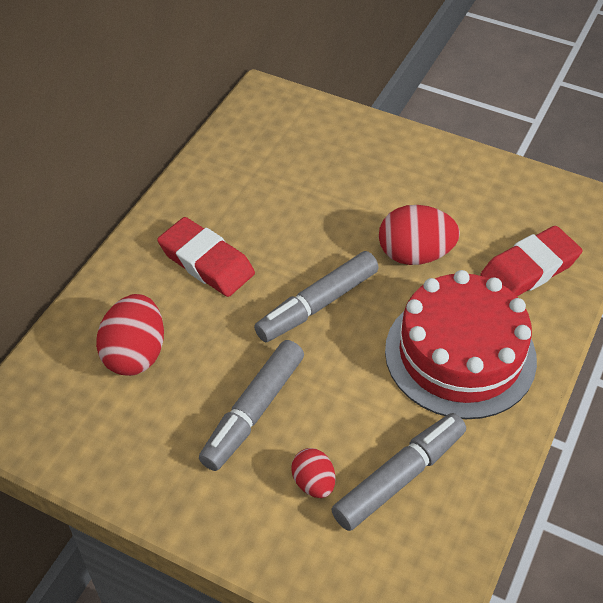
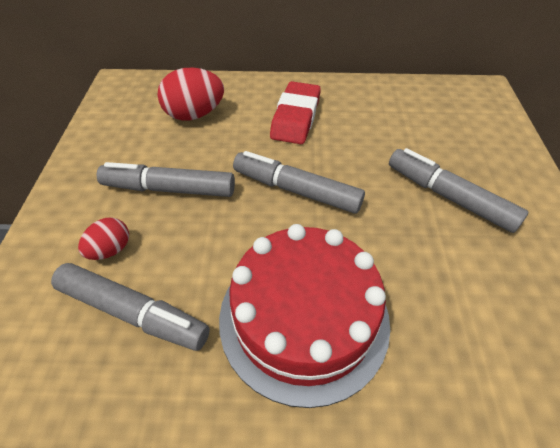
camera: 65 degrees right, 0 degrees up
(387, 201) = (448, 197): none -> grey marker
(415, 254) = (402, 238): red egg -> none
(529, 269) = (468, 351): red eraser -> none

